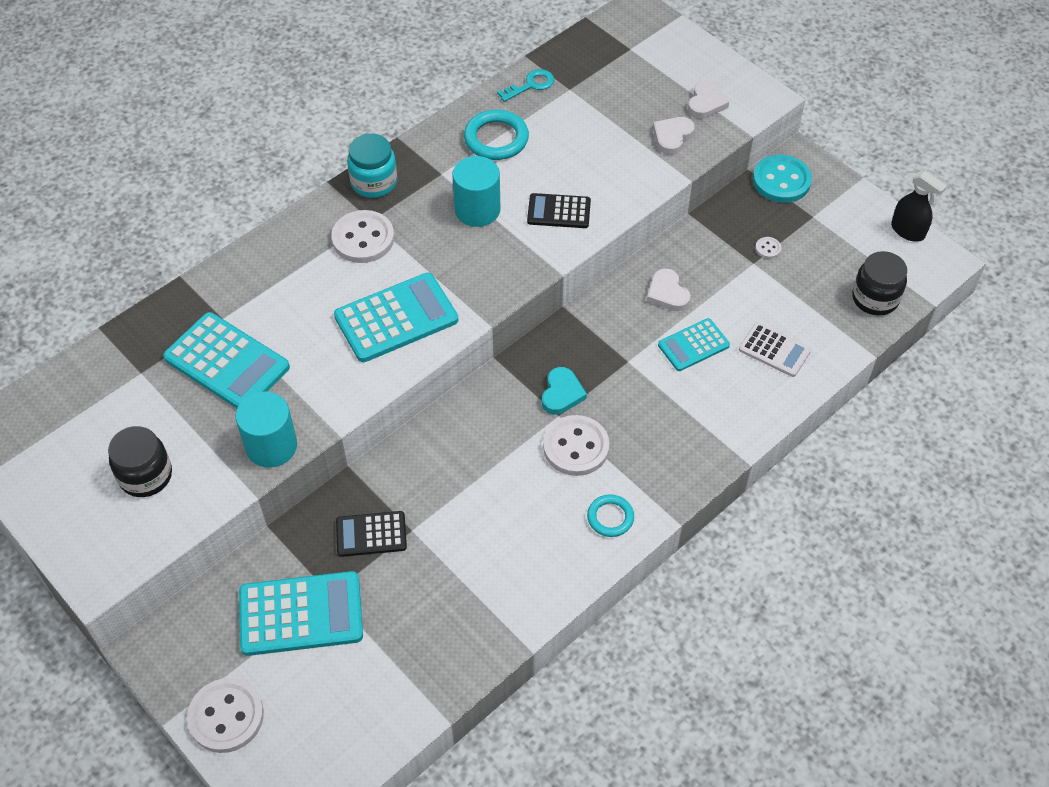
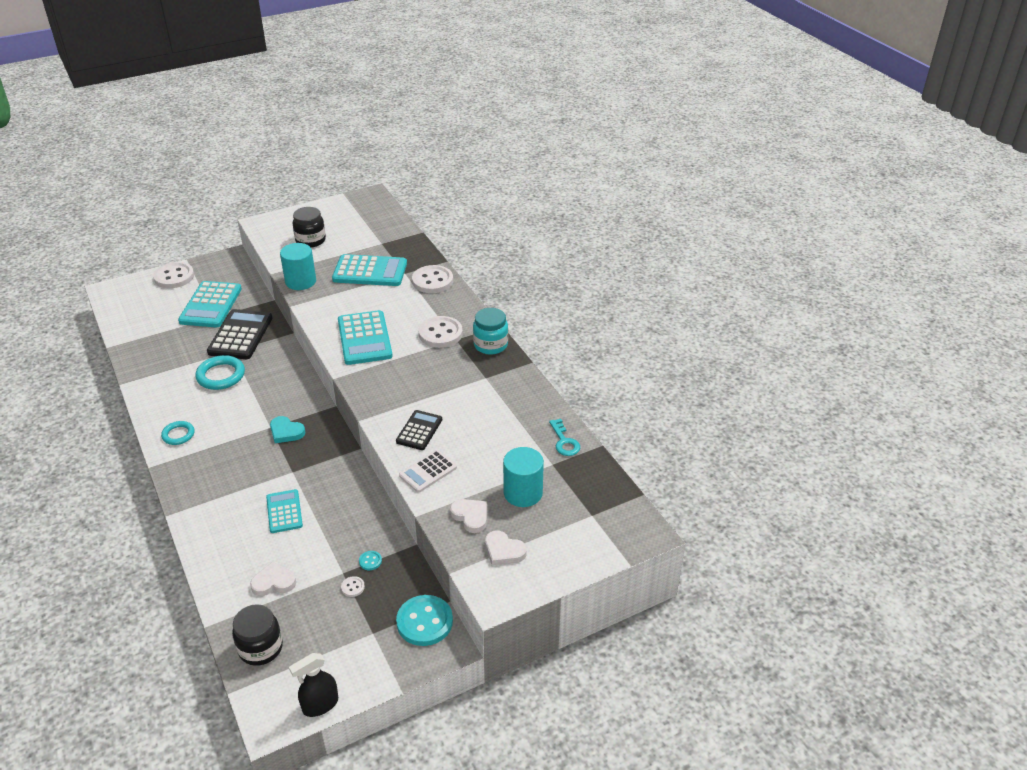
camera: 105 degrees right, 15 degrees down
(227, 363) = (370, 271): turquoise calculator -> turquoise calculator turned 135 degrees counterclockwise
(371, 534) = (240, 335): black calculator -> black calculator, size x1.68
(477, 210) = (441, 389): turquoise cylinder -> turquoise cylinder (523, 493)
(496, 139) = (510, 411): turquoise ring -> turquoise ring (221, 375)
(576, 447) = (240, 430): white button -> white button (432, 281)
(667, 293) = (340, 509): white heart -> white heart (273, 582)
(728, 244) = (370, 561): none -> turquoise button
(774, 350) = (251, 560): white calculator -> white calculator (428, 471)

